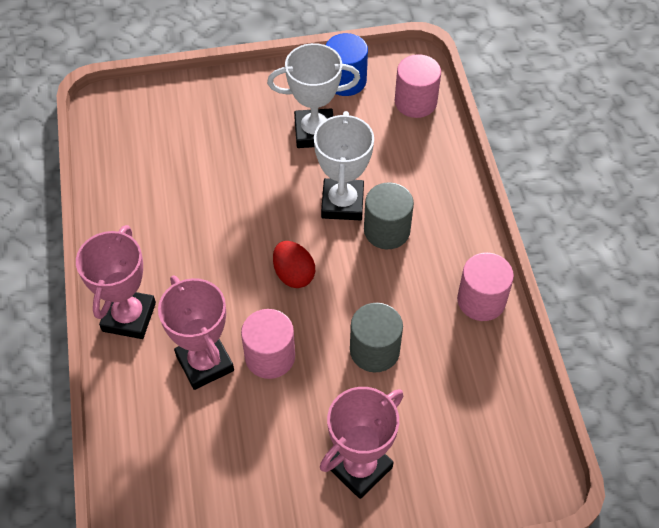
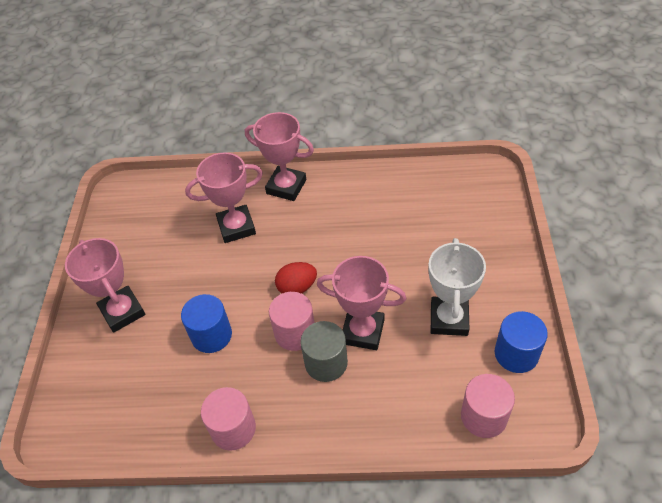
camera: 105 degrees right, 5 degrees down
(270, 356) = (229, 265): pink cylinder -> pink cylinder (295, 333)
(342, 203) = (363, 331): white trophy -> pink trophy
(374, 350) = (211, 335): grey cylinder -> blue cylinder

